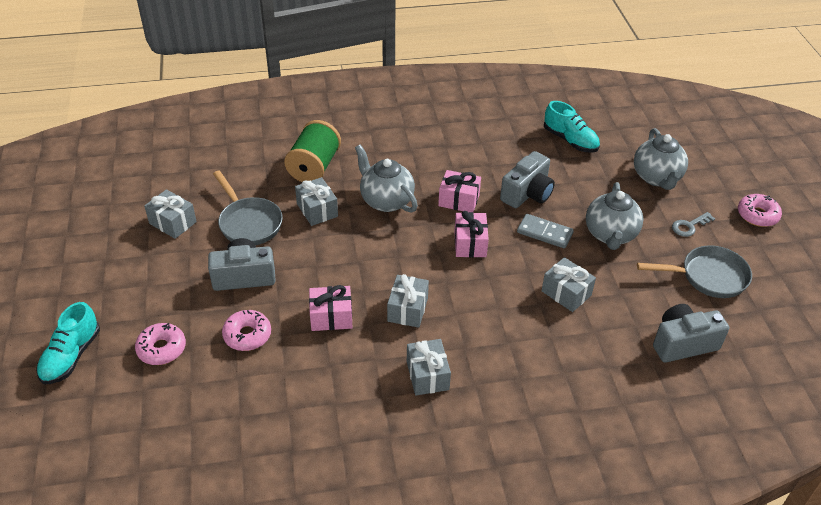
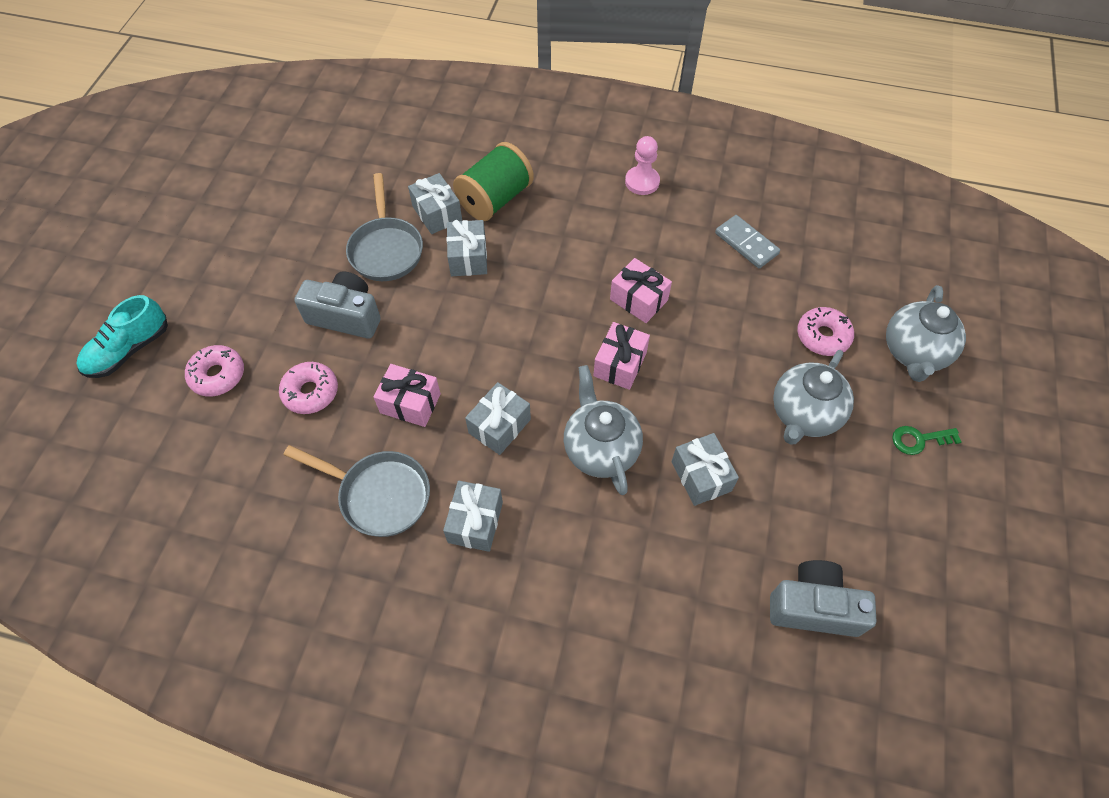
camera: 25 degrees right, 15 degrees up
(172, 223) = (308, 222): grey gift -> grey gift (437, 213)
(386, 200) = (552, 271): grey teapot -> grey teapot (600, 449)
(416, 127) = (642, 182): none -> pink pawn
(527, 193) = (728, 319): grey camera -> none
(544, 233) = (720, 382): grey domino -> grey domino (746, 243)
(570, 140) = (826, 261): turquoise shoe -> none
(689, 226) = (919, 440): grey key -> green key
(708, 277) = (903, 524): grey pan -> grey pan (379, 495)
(757, 215) = (1026, 457): pink donut -> pink donut (823, 336)

